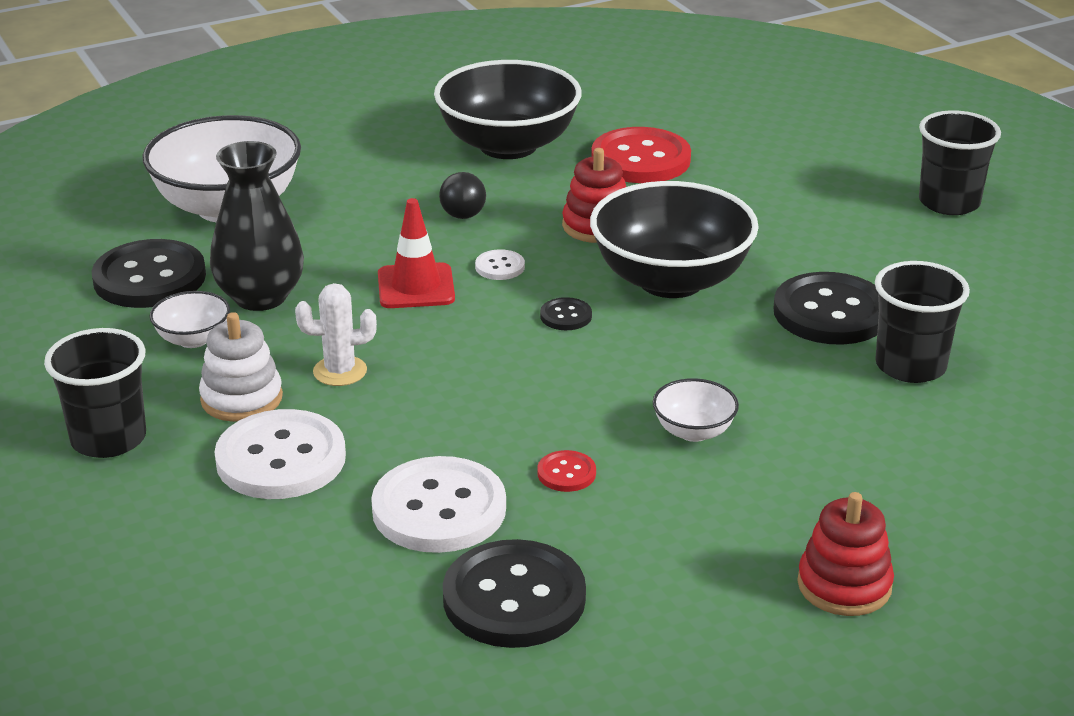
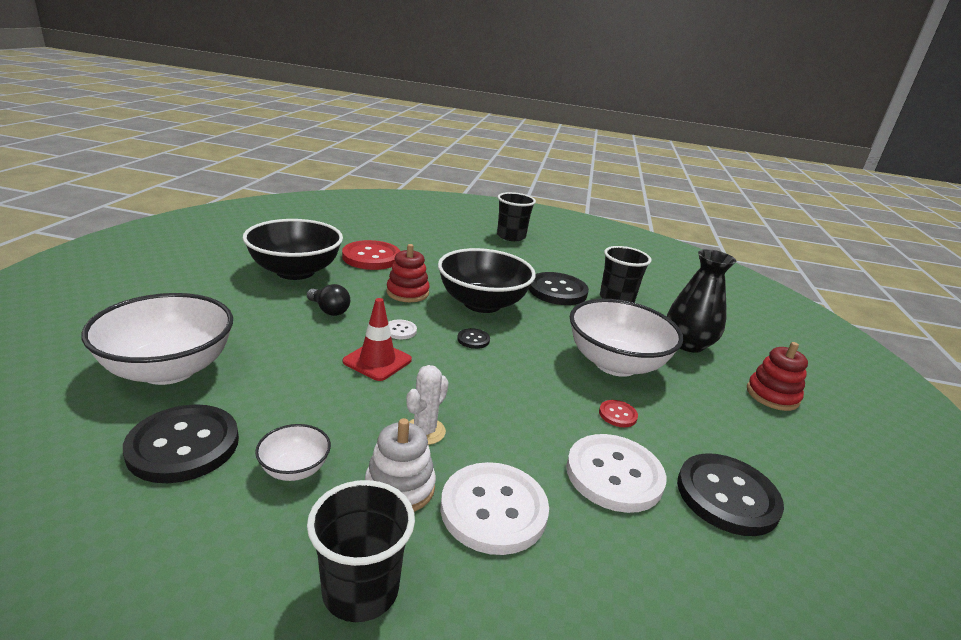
camera: 55 degrees left, 5 degrees down
(260, 297) = (294, 414): black vase -> black vase (688, 344)
(693, 431) = (615, 364): white bowl -> white bowl, size x2.20

